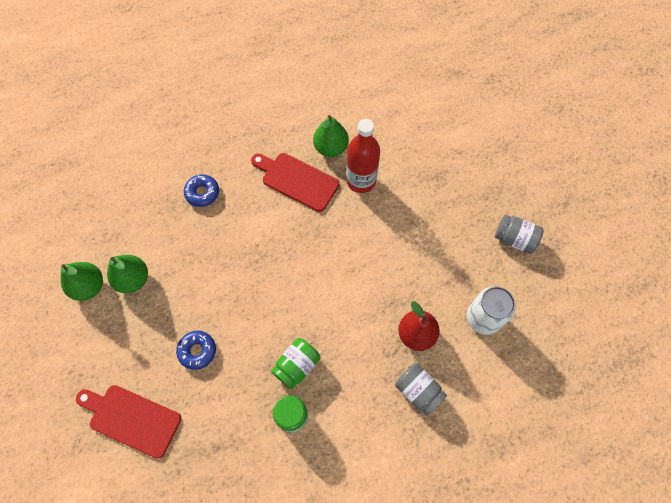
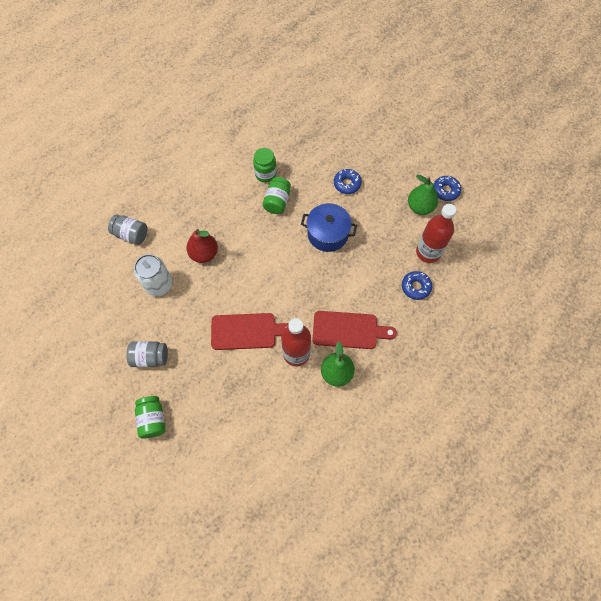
camera: 155 degrees right, 0 degrees up
(89, 286) = (445, 190): green pear -> blue donut
(131, 419) = (362, 135): red cutting board -> red cutting board (247, 331)
(163, 223) = (428, 252): none -> red bottle
(259, 294) = (327, 234): none -> blue pot
(418, 391) = (190, 219): grey jar -> grey jar (131, 234)
(527, 179) = (153, 419): none -> green jar

